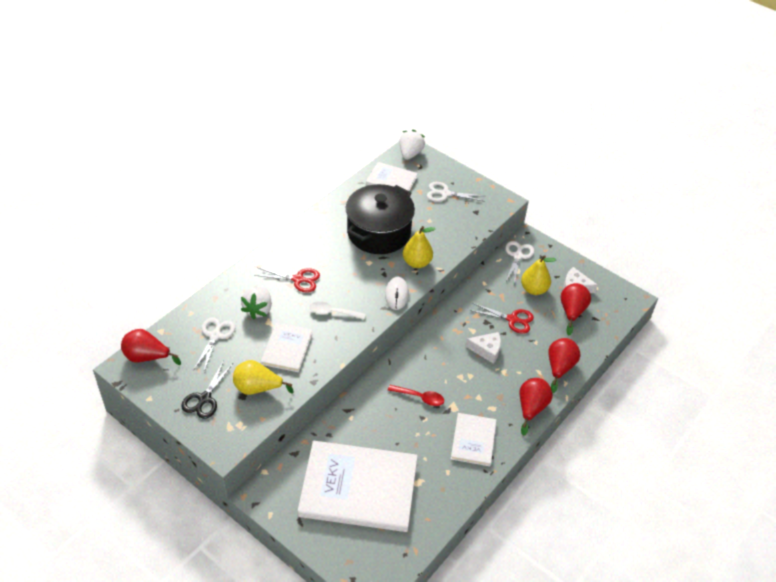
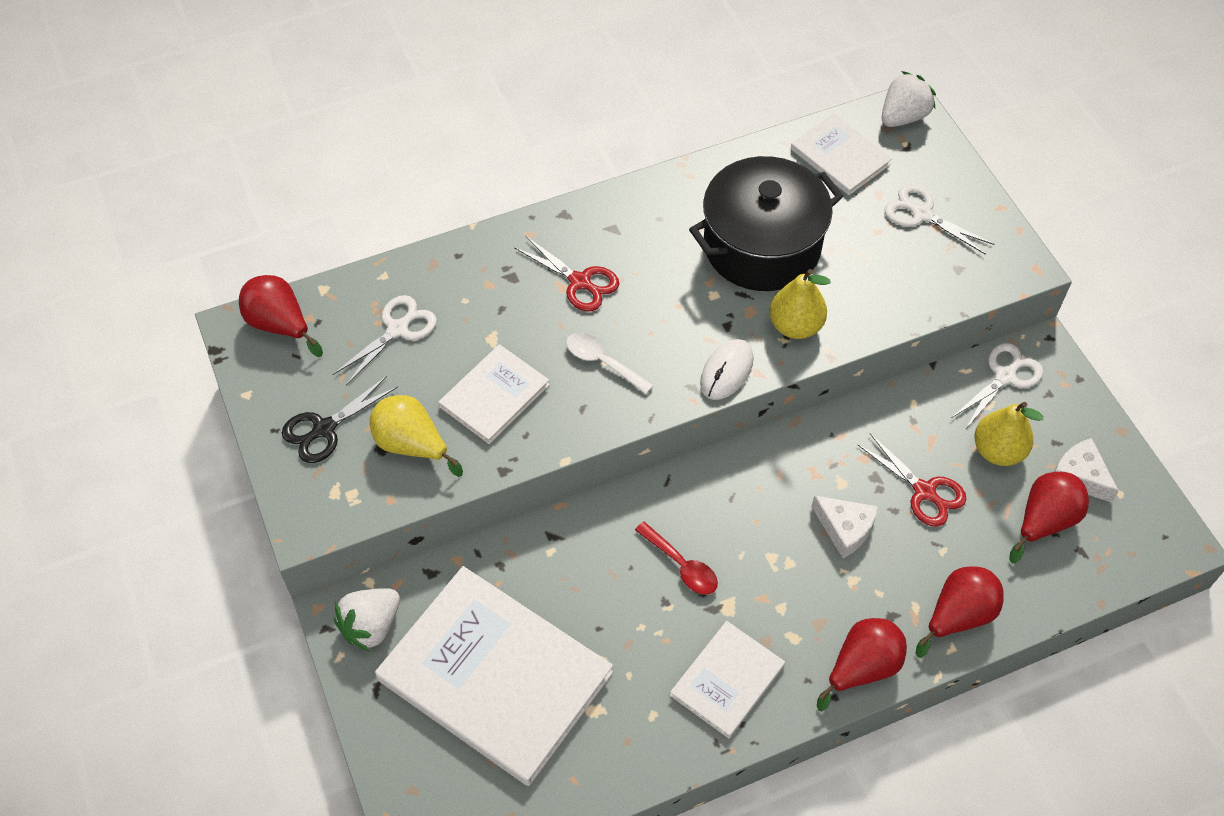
camera: 30 degrees right, 10 degrees up
(258, 310) = (488, 310): white strawberry -> white strawberry (371, 626)

